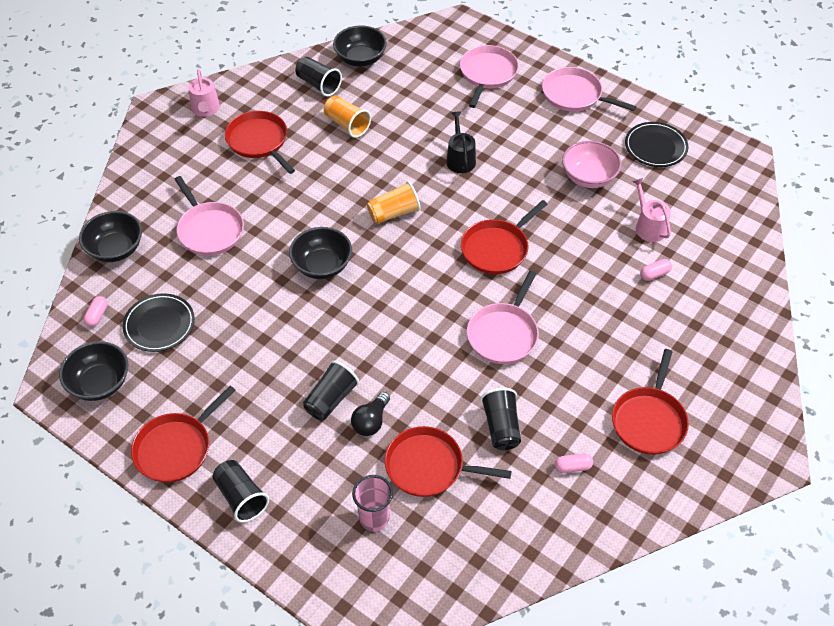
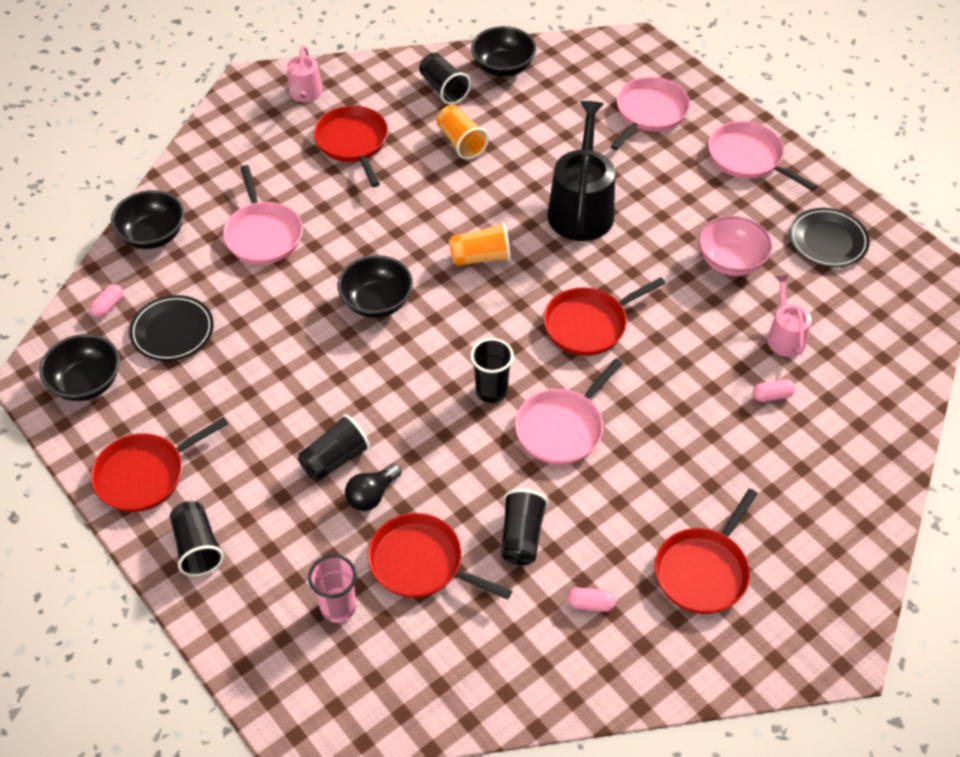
camera: 15 degrees right, 0 degrees up
(438, 317) = (491, 391): none -> black cup
(460, 159) = (581, 209): black watering can -> black watering can, size x1.83

